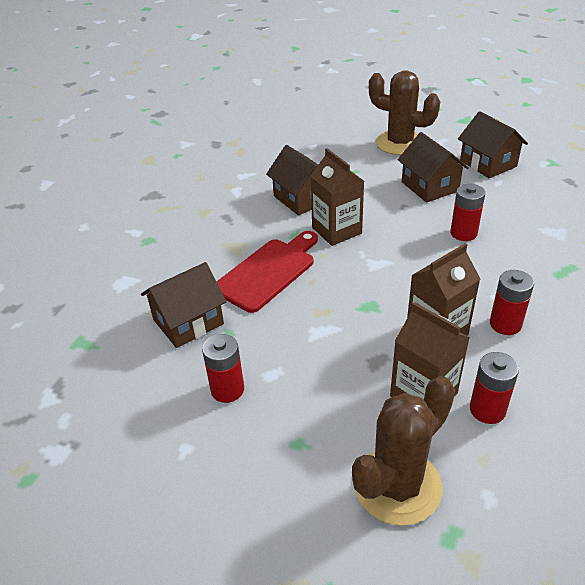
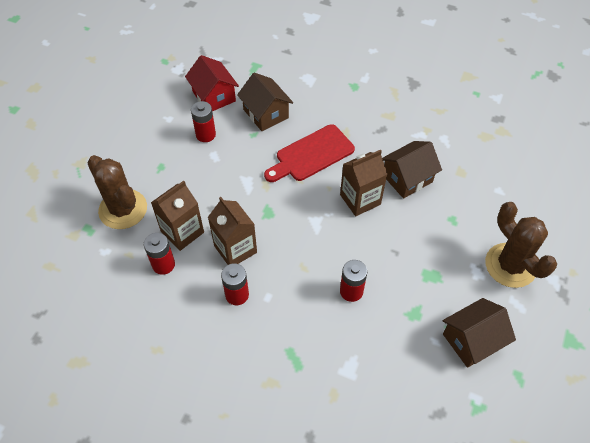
camera: 90 degrees right, 15 degrees up
(140, 389) = (214, 96): none -> red house
(268, 272) = (311, 155): red cutting board -> red cutting board turned 105 degrees clockwise
(399, 143) = (510, 265): brown cactus -> brown cactus turned 60 degrees counterclockwise
(430, 186) = (427, 278): brown house -> none

